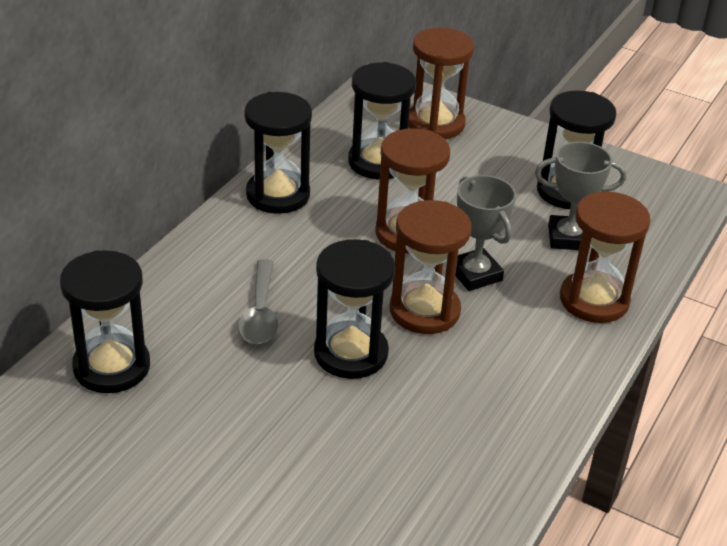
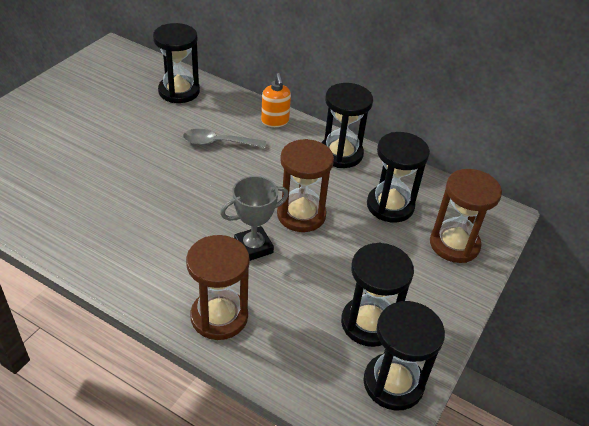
camera: 90 degrees right, 5 degrees up
(202, 254) = (275, 121): none -> orange soap dispenser
(351, 353) = (176, 178): black hourglass -> black hourglass (393, 383)
(424, 310) = (214, 216): brown hourglass -> none
(568, 238) = (301, 312): grey trophy -> none

